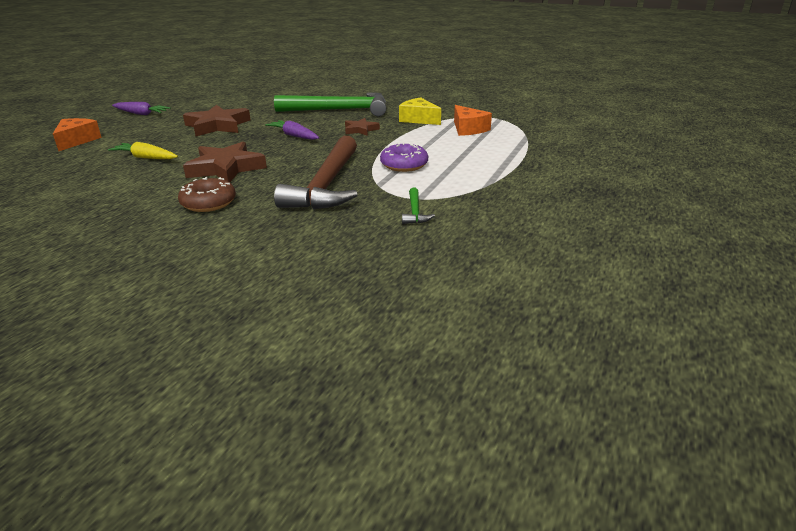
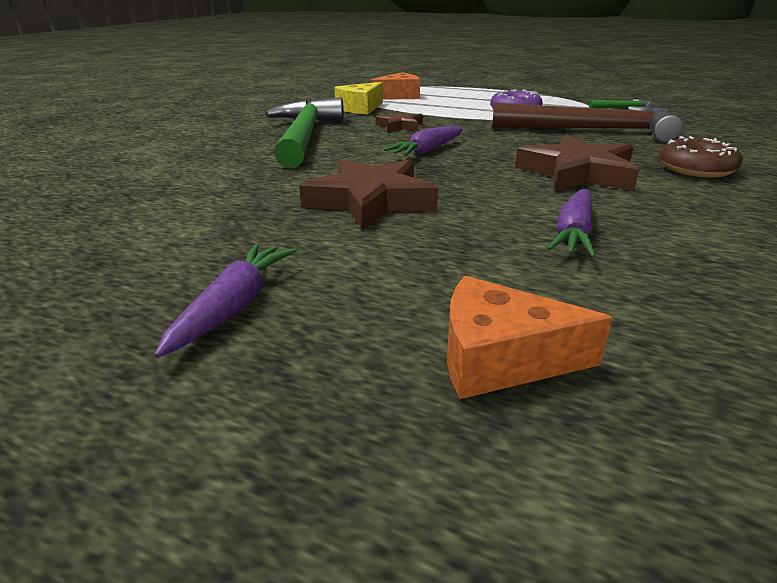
camera: 90 degrees left, 0 degrees up
(146, 158) = (573, 233): yellow carrot -> purple carrot

